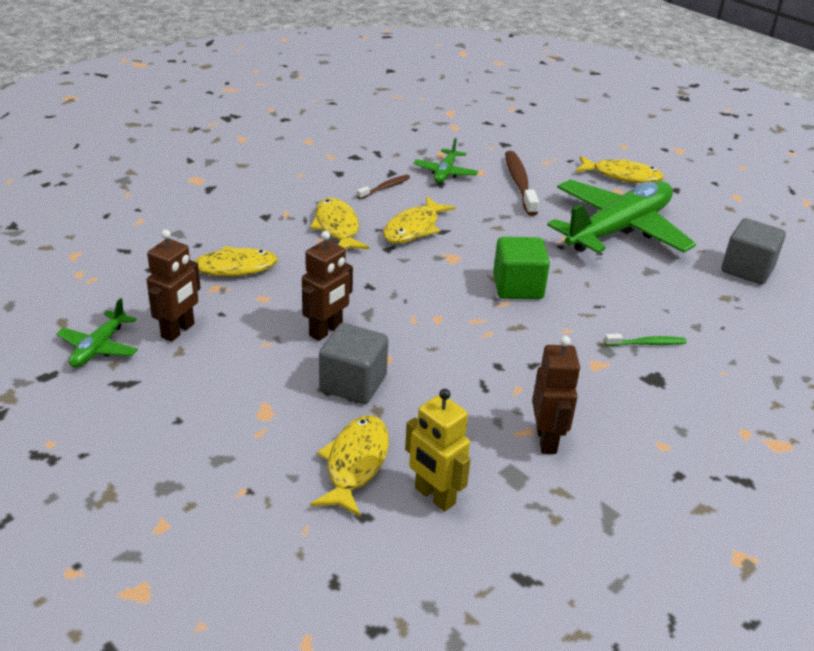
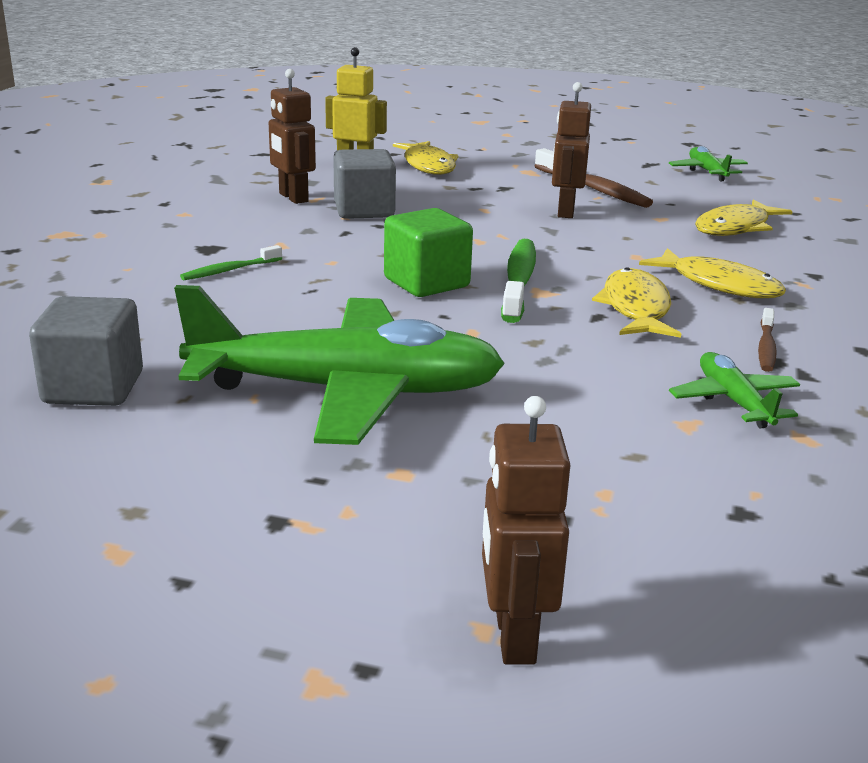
camera: 150 degrees right, 10 degrees down
(178, 331) = (677, 188): brown robot -> brown robot (513, 637)
(353, 383) = (489, 192): grey cube -> grey cube (364, 210)
(456, 269) = (519, 281): none -> green toothbrush
(519, 183) = (593, 423): brown toothbrush -> brown toothbrush (593, 189)
(618, 229) = (347, 391): green plane -> green plane turned 105 degrees counterclockwise
(622, 176) = (418, 515): yellow fish -> none

